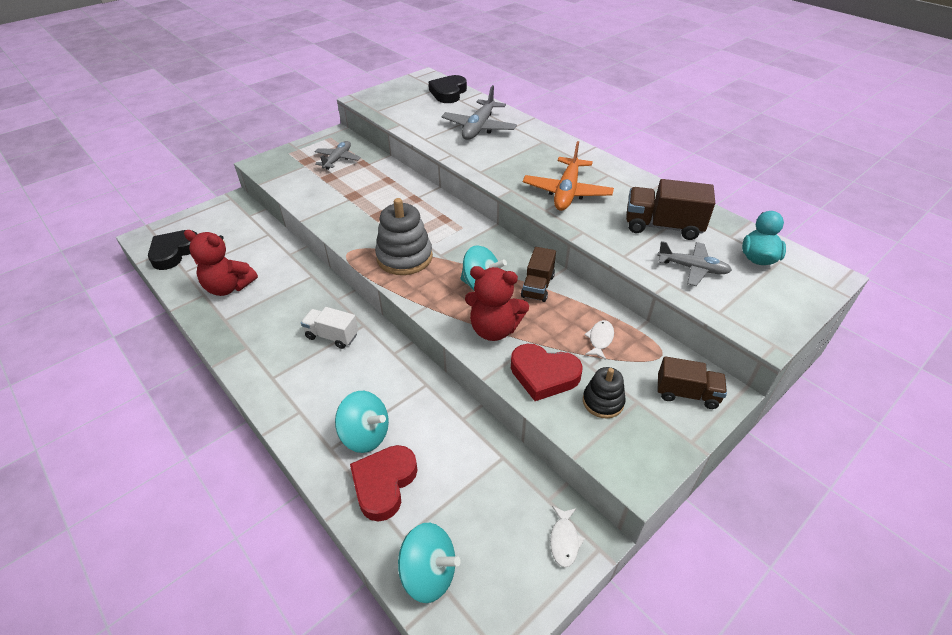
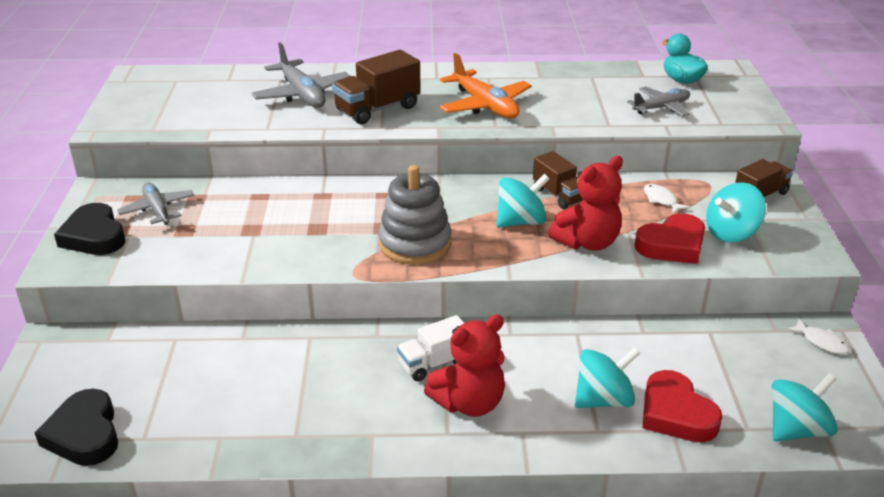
camera: 50 degrees left, 10 degrees down
(229, 287) = (237, 410): red teddy bear -> red teddy bear (469, 403)
(448, 93) = (200, 79): black heart -> black heart (94, 236)
(603, 401) = (731, 233): black stacking toy -> turquoise spinning top
(662, 226) = (594, 92): brown truck -> brown truck (377, 109)

